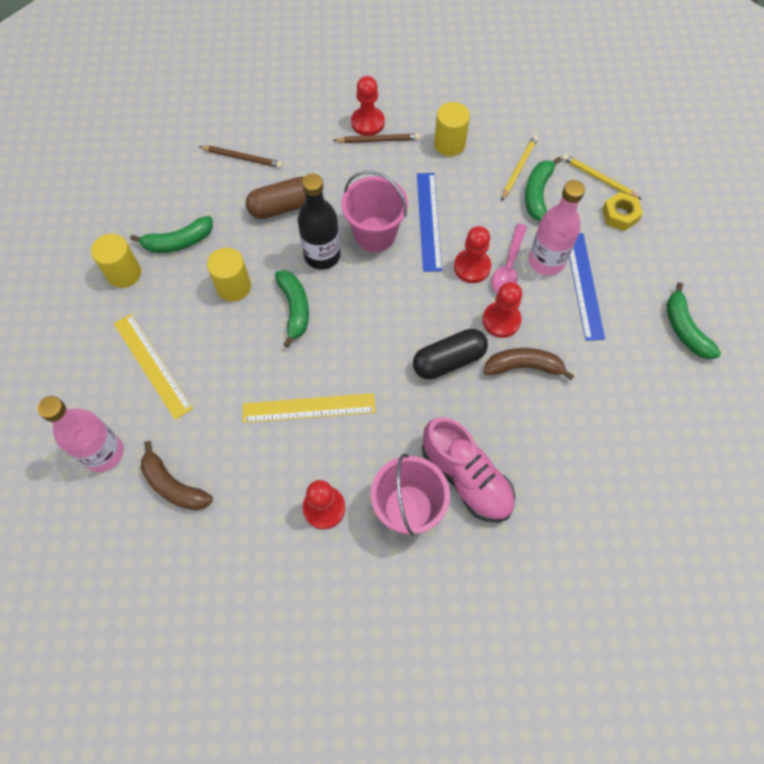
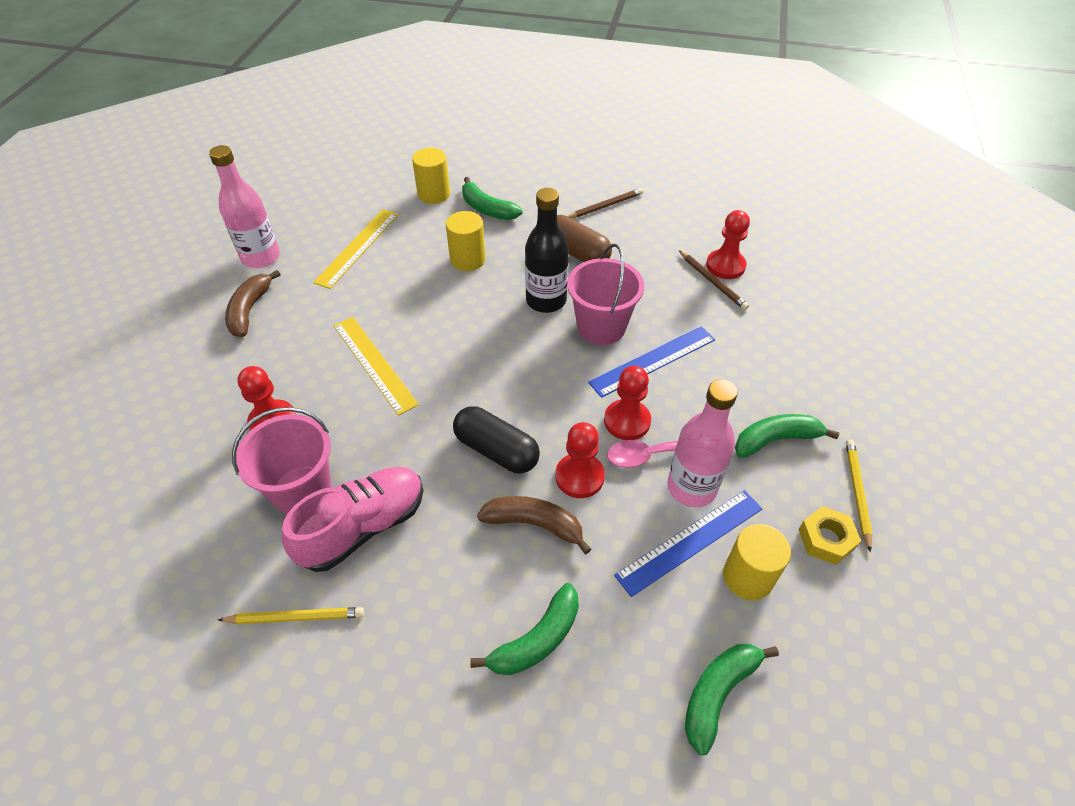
camera: 60 degrees right, 15 degrees down
(242, 158) = (605, 206): brown pencil -> brown pencil turned 105 degrees counterclockwise
(294, 309) = (473, 307): green banana -> green banana (536, 640)
(449, 144) = (763, 336): yellow cylinder -> yellow cylinder (747, 577)
(466, 477) = (363, 527): pink shoe -> pink shoe turned 150 degrees counterclockwise
(518, 168) = (792, 408): yellow pencil -> yellow pencil (295, 617)
(523, 367) = (534, 524): brown banana -> brown banana turned 45 degrees counterclockwise

